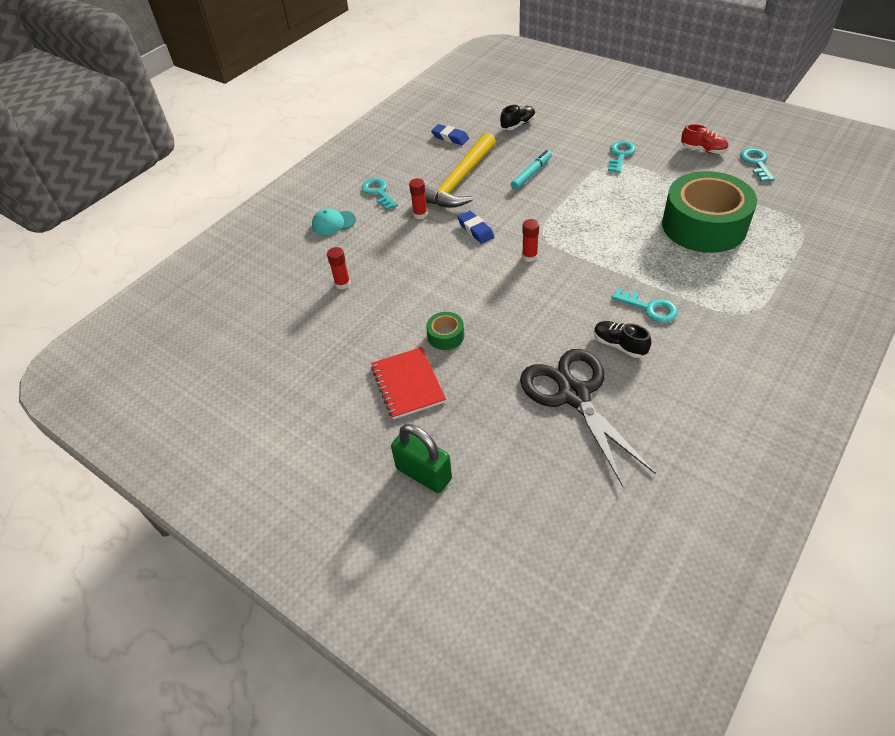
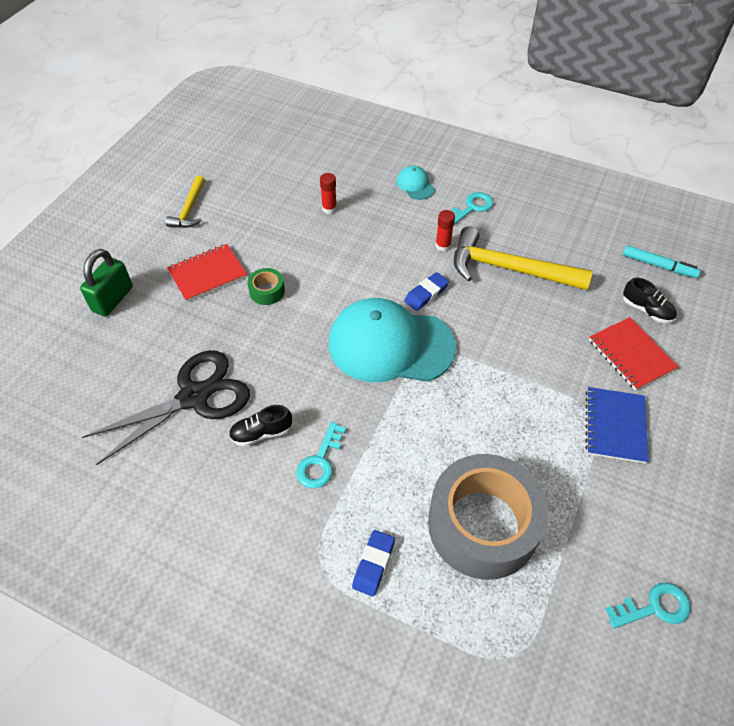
camera: 75 degrees right, 5 degrees up
(296, 401) = (189, 209): none -> yellow hammer
(450, 137) = (594, 249): blue eraser -> blue eraser (373, 564)
(529, 256) = (390, 345): red glue stick -> turquoise cap
(531, 174) = (543, 333): turquoise marker -> turquoise marker (658, 266)
(558, 138) = (631, 355): none -> red notebook
(619, 345) = (261, 433): black shoe -> black shoe turned 135 degrees counterclockwise
(620, 155) = (615, 426): turquoise key -> blue notebook
(703, 150) = (664, 532): red shoe -> none
(704, 225) = (482, 525): green tape -> grey tape

